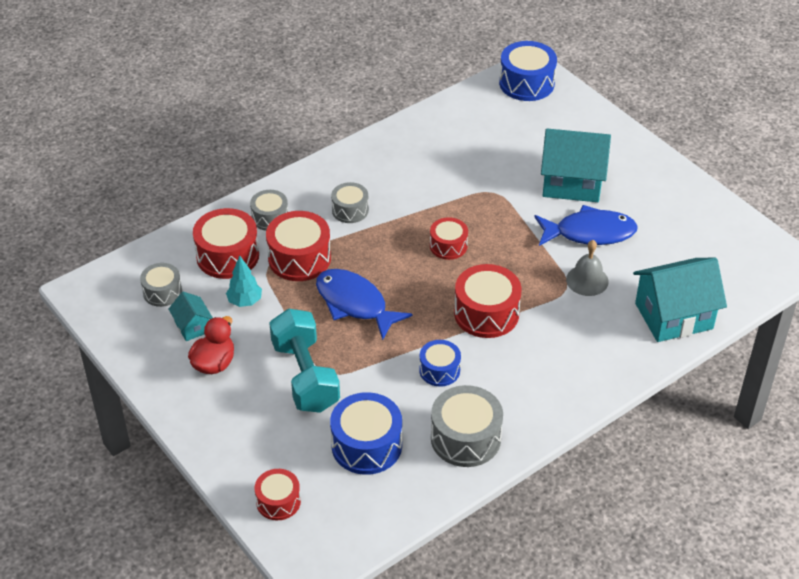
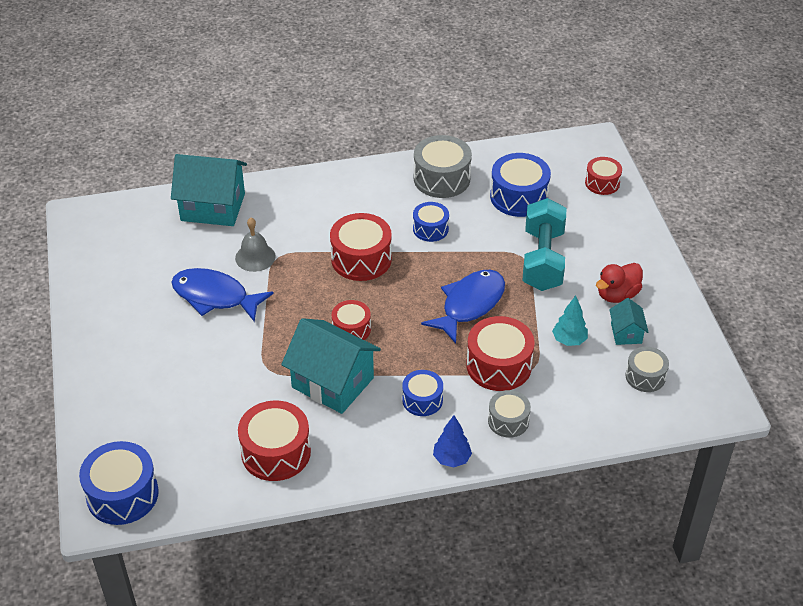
camera: 155 degrees left, 0 degrees up
(227, 256) = (568, 392): red drum -> red drum (276, 452)
(302, 177) = (452, 459): none -> blue tree
(350, 210) = (422, 400): grey drum -> blue drum
(355, 304) = (469, 305): blue fish -> blue fish turned 120 degrees counterclockwise
(572, 183) = (185, 351): turquoise house -> turquoise house (332, 382)

